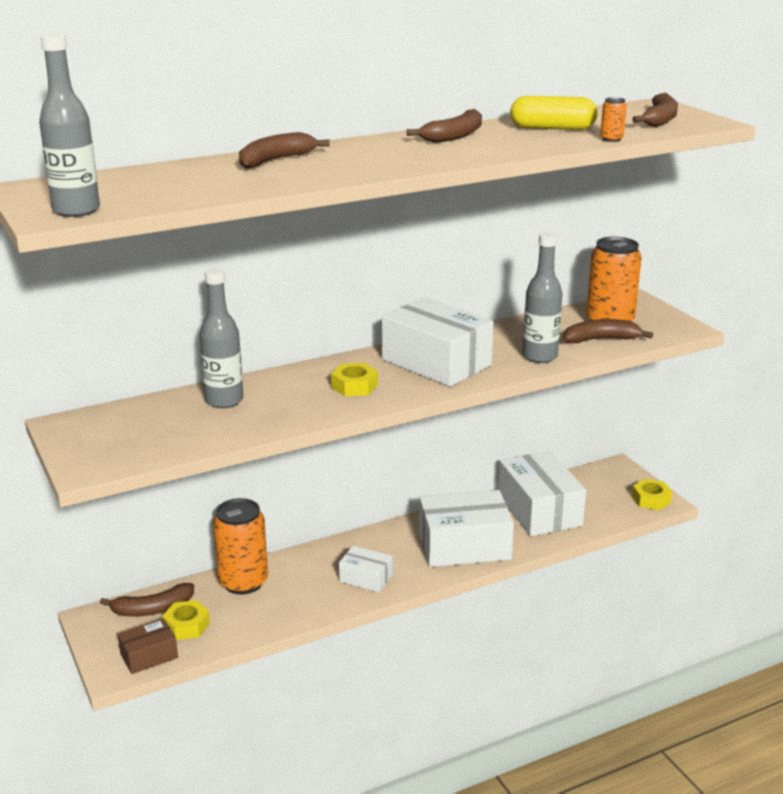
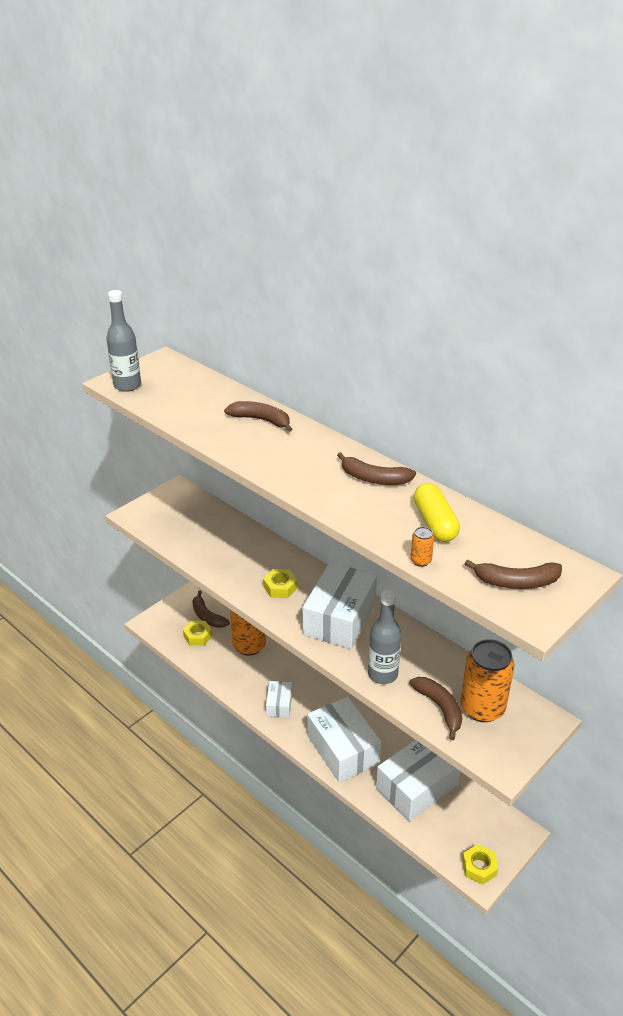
camera: 70 degrees right, 10 degrees up
(149, 656) = (166, 631): brown box -> none
(224, 401) = (233, 537): grey bottle -> none

